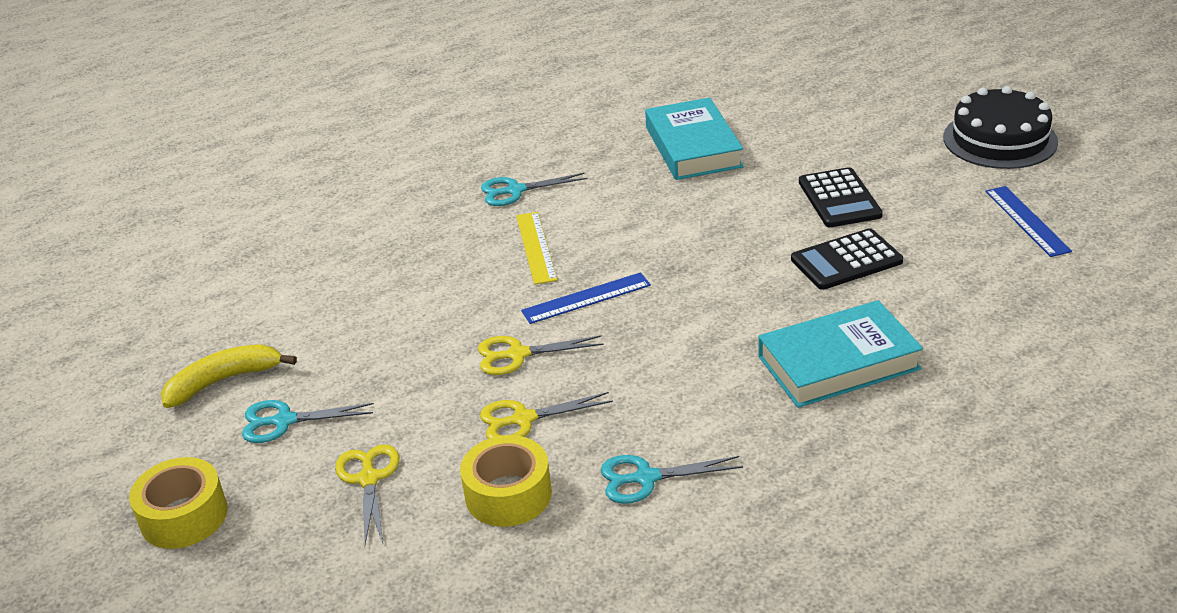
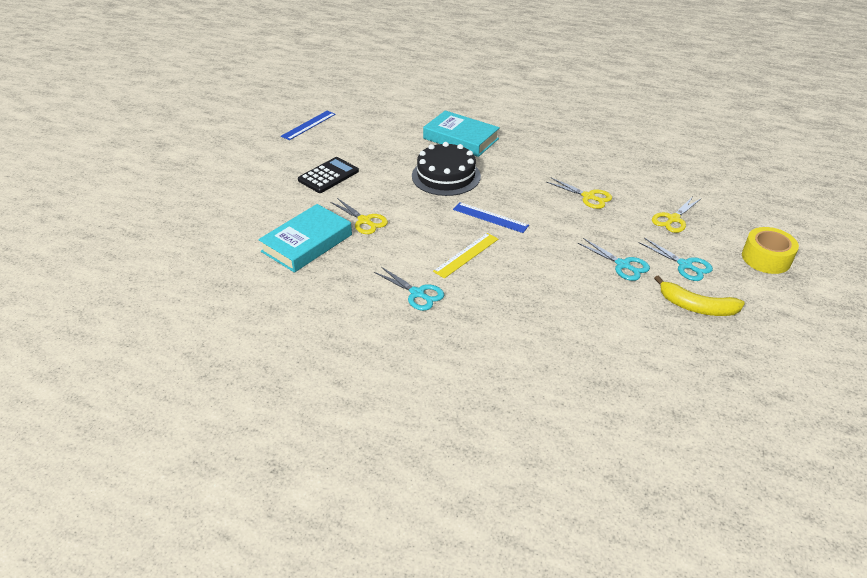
camera: 130 degrees left, 5 degrees up
(508, 494) = (629, 181): yellow tape -> none
(517, 355) = (553, 218): yellow scissors -> yellow scissors (364, 221)
(646, 478) = (577, 156): turquoise scissors -> turquoise scissors (622, 265)
(846, 261) = (384, 158): black calculator -> none
(1000, 139) = (230, 148): black cake -> black cake (446, 176)

